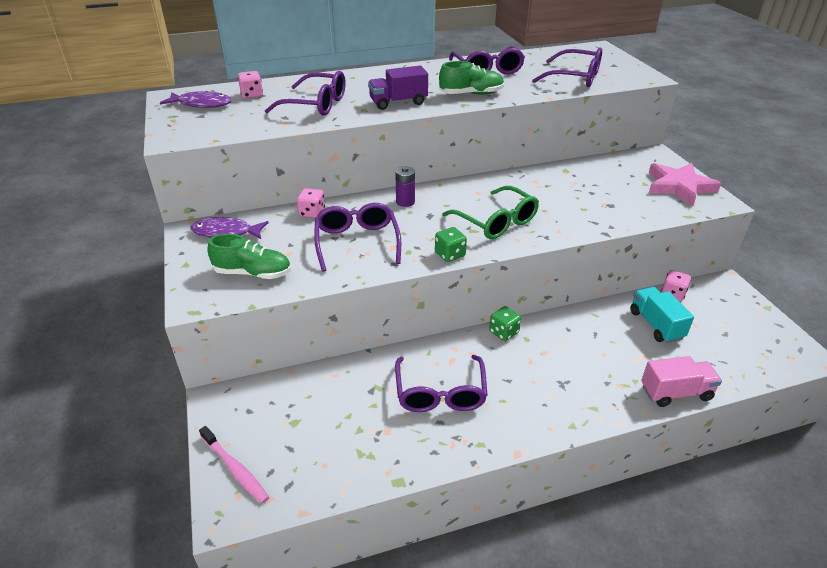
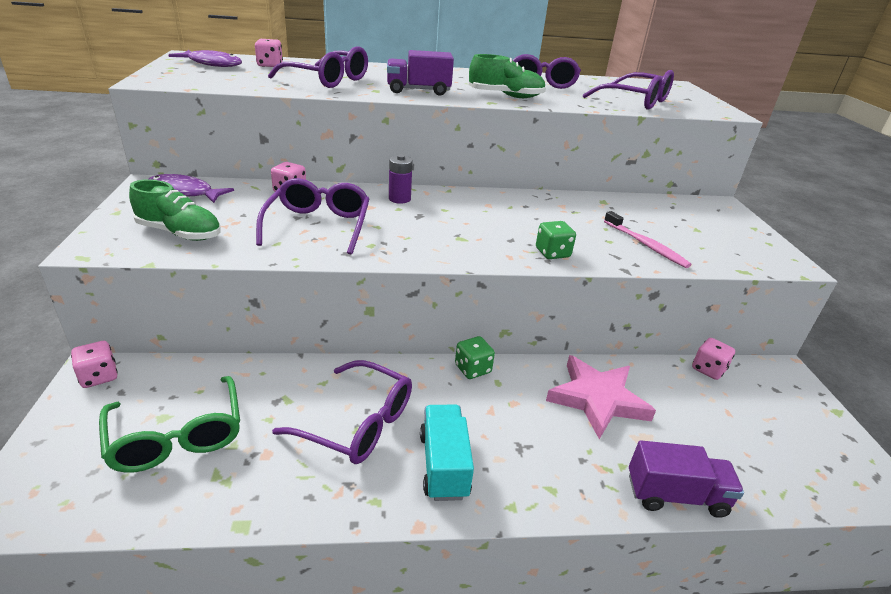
camera: 10 degrees right, 5 degrees down
(223, 403) = (99, 376): none -> pink dice
(235, 469) = (55, 457): pink toothbrush -> pink toothbrush (646, 245)
(440, 393) = (358, 423): purple glasses -> purple glasses turned 75 degrees counterclockwise
(450, 254) = (418, 256): green dice -> green dice (552, 253)
(496, 222) = (494, 235): green glasses -> green glasses (177, 436)
(656, 325) = (674, 401): turquoise truck -> turquoise truck (444, 465)
(676, 393) = (676, 495): pink truck -> purple truck
(679, 186) = (740, 239): pink star -> pink star (597, 399)

